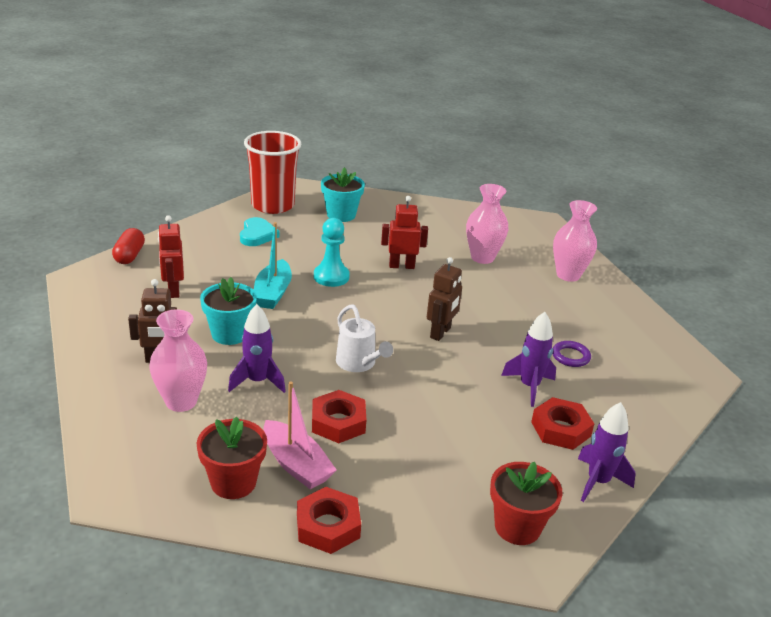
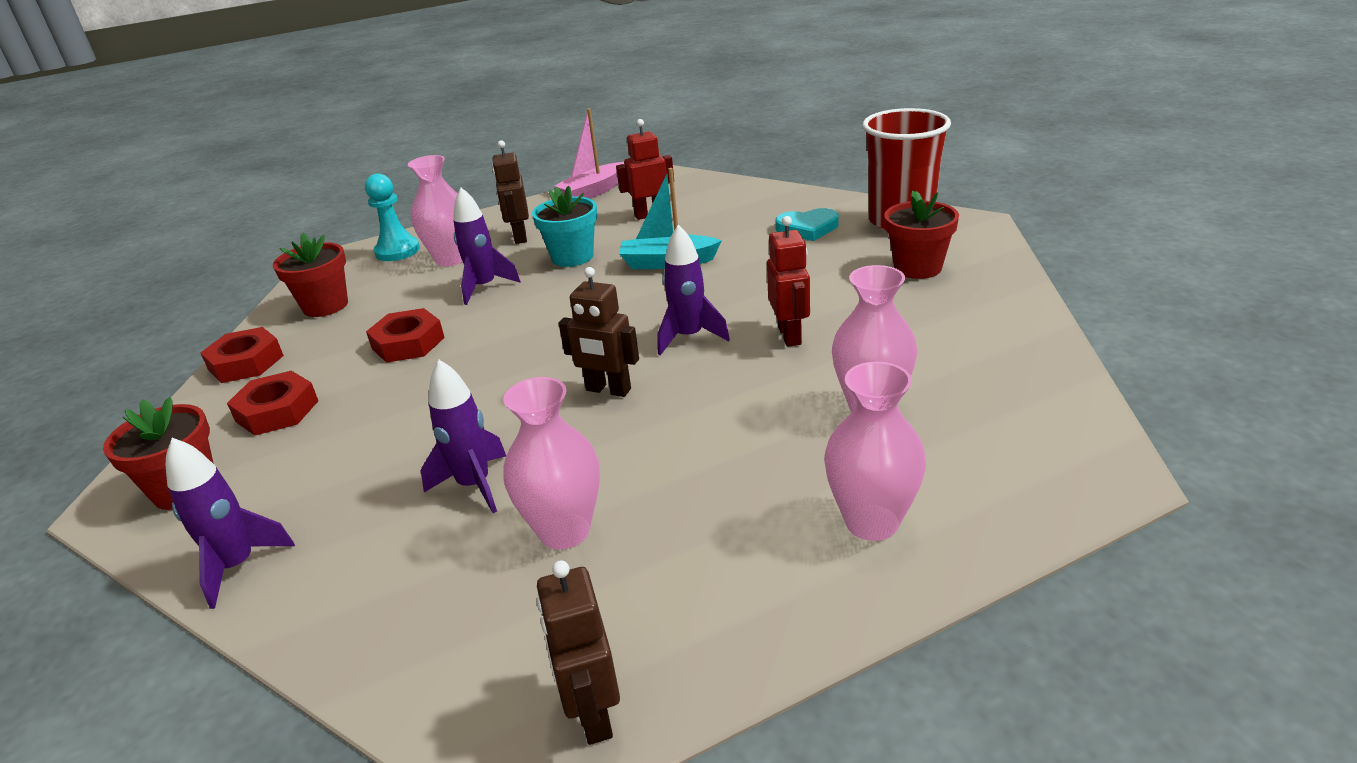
camera: 90 degrees right, 0 degrees up
(129, 255) = (712, 182): red capsule -> none
(296, 464) = (342, 331): pink boat -> pink boat (593, 192)
(331, 277) = (726, 290): turquoise pawn -> turquoise pawn (397, 251)
(341, 215) = (917, 268): turquoise flower pot -> red flower pot
(359, 363) = (523, 339): white watering can -> none
(388, 298) = (689, 337): none -> purple rocket
(560, 429) = (365, 523): red nut -> red nut (277, 411)
(570, 356) = (564, 531): purple ring -> pink vase
(680, 355) = (592, 714): none -> brown robot

